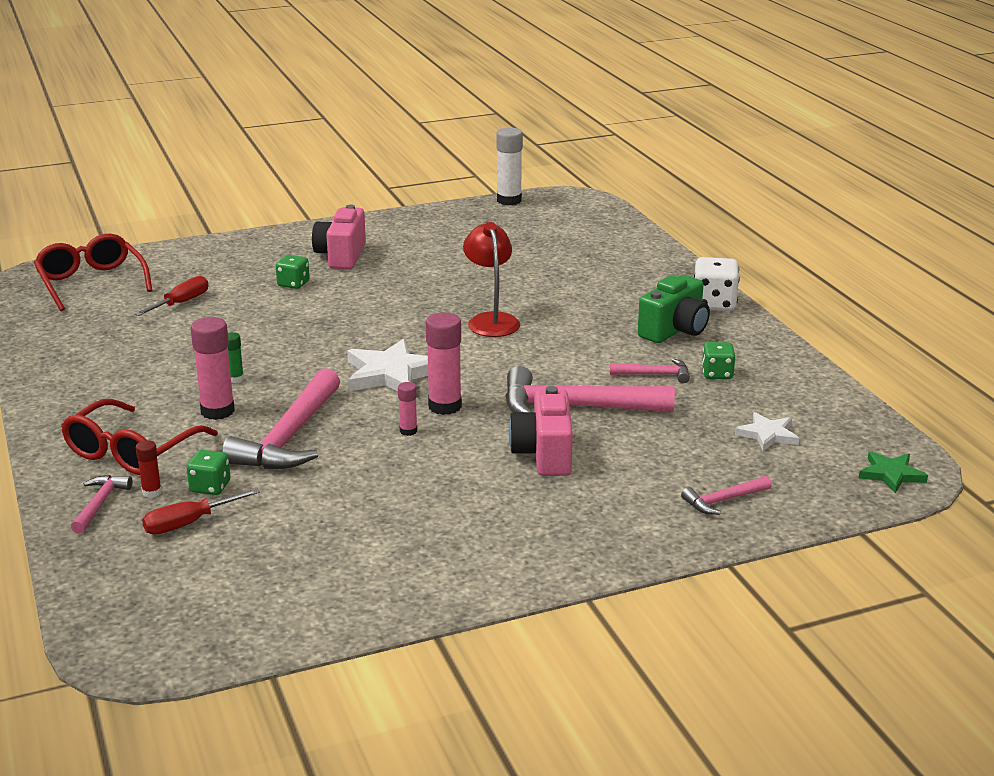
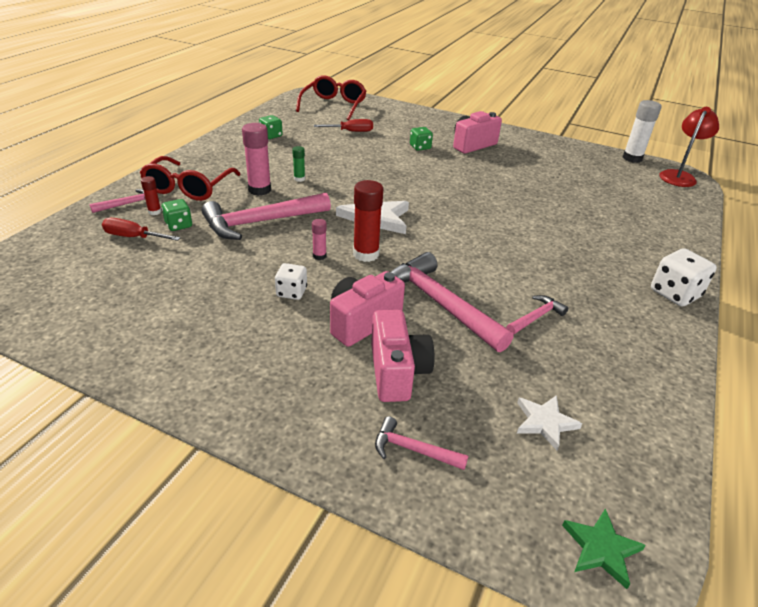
camera: 45 degrees right, 10 degrees up
(131, 452) = (188, 188): red glasses -> red glasses turned 60 degrees counterclockwise
(445, 406) = (366, 254): pink glue stick -> red glue stick
(445, 470) = (291, 292): none -> white dice
(491, 320) = (490, 220): red lamp -> red lamp (679, 176)
(631, 467) = (397, 372): none -> pink camera
(655, 375) = (536, 317): pink hammer -> pink hammer turned 90 degrees counterclockwise
(674, 330) = (608, 295): green camera -> none
(717, 374) = (586, 346): green dice -> green dice (271, 136)

